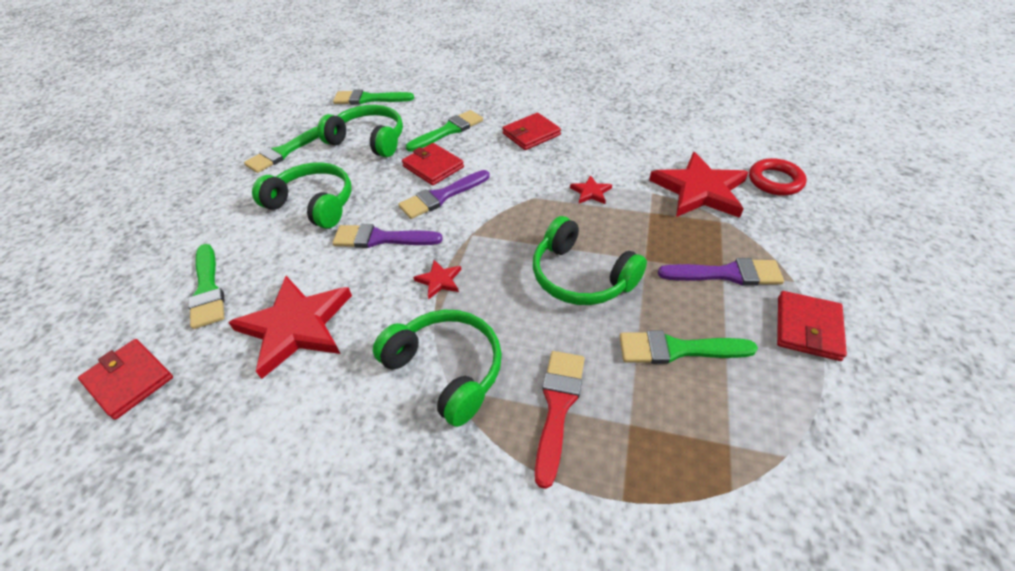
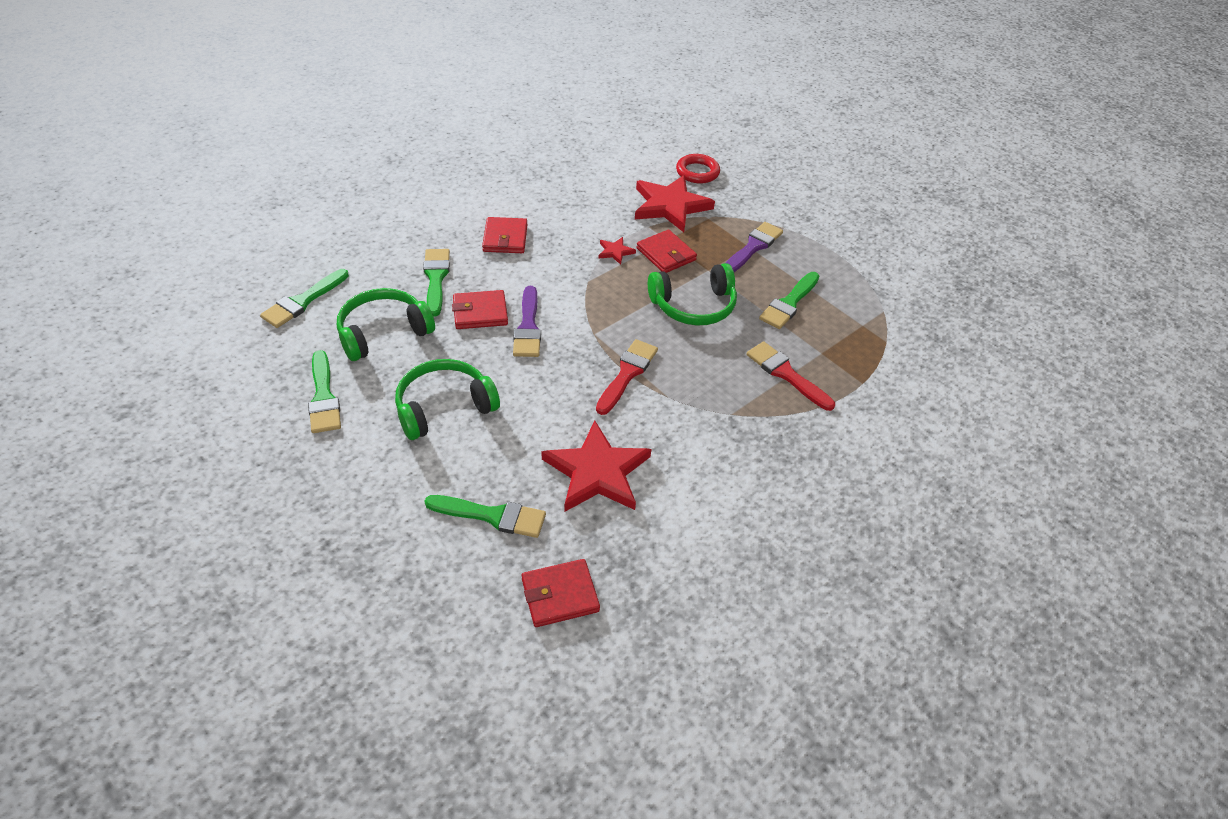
camera: 60 degrees left, 0 degrees up
(381, 238) = (543, 384): purple brush -> none
(439, 280) = (627, 374): red star -> red brush
(446, 369) = (714, 409): green headphones -> none
(807, 328) = (819, 247): red wallet -> red wallet (666, 254)

